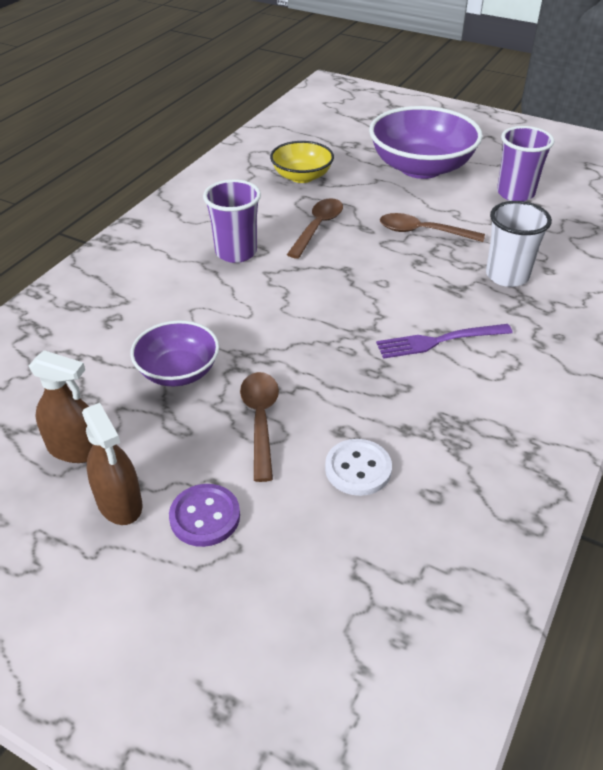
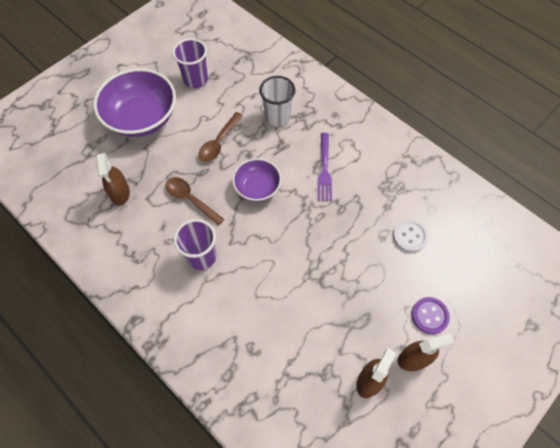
camera: 75 degrees left, 20 degrees up
(178, 371) = (316, 313): purple bowl -> purple bowl (257, 187)
(260, 420) = (367, 275): brown spoon -> none
(302, 176) = (120, 193): yellow bowl -> brown spray bottle

